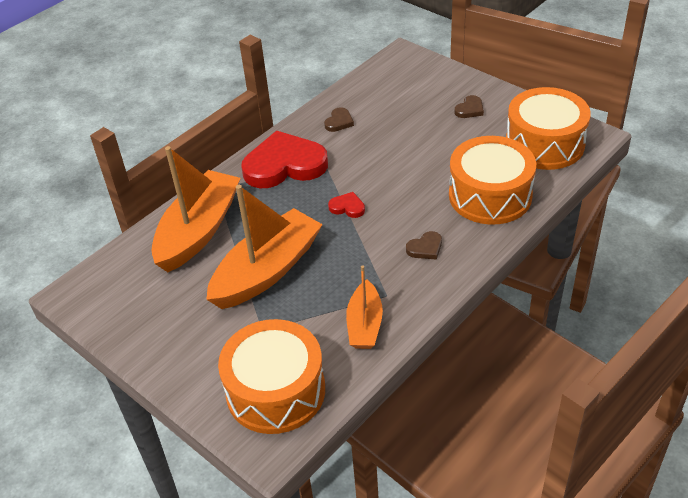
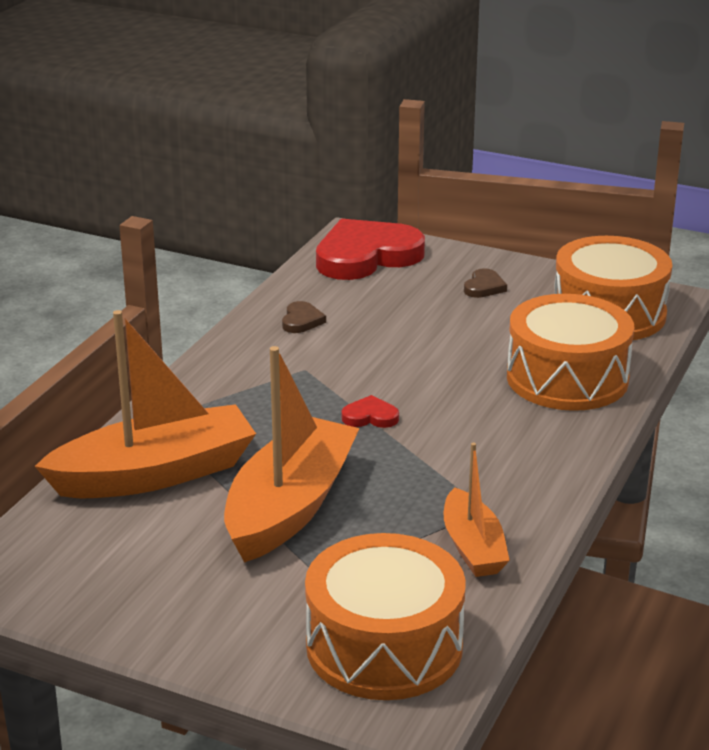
camera: 20 degrees left, 15 degrees down
(198, 231) = (154, 474): orange boat -> orange boat turned 60 degrees clockwise
(284, 165) = (246, 380): red heart -> red heart (366, 256)
(425, 248) = (510, 448): brown heart -> none

